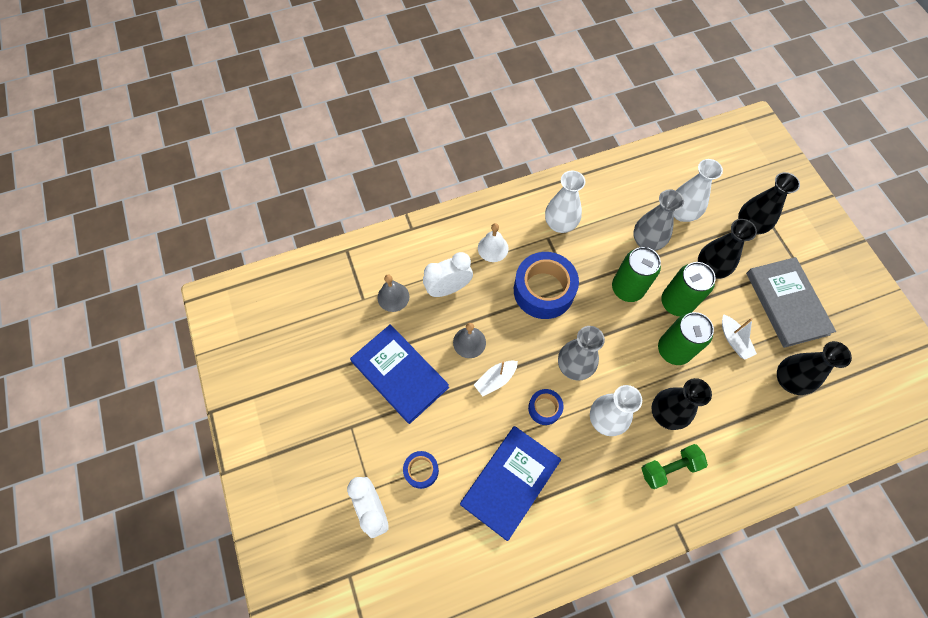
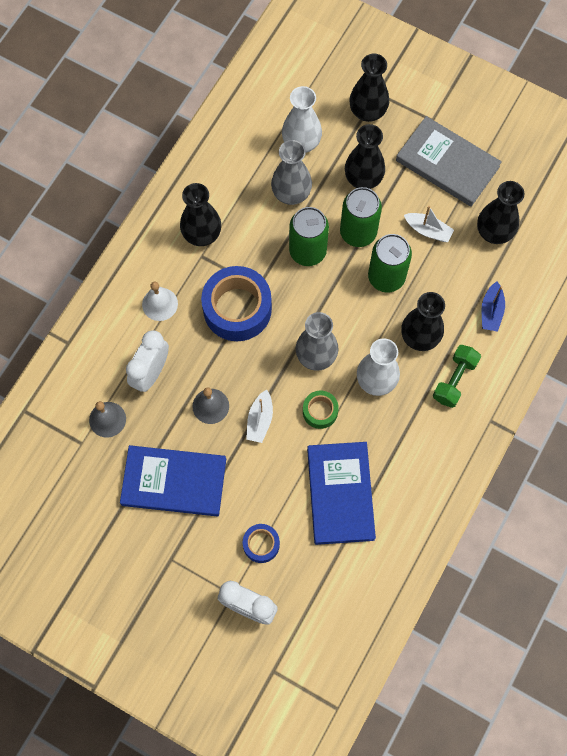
camera: 40 degrees left, 5 degrees up
(544, 408) = (320, 411): blue tape -> green tape
(560, 224) = (202, 234): white vase -> black vase
(741, 438) = (491, 311): none -> blue boat

